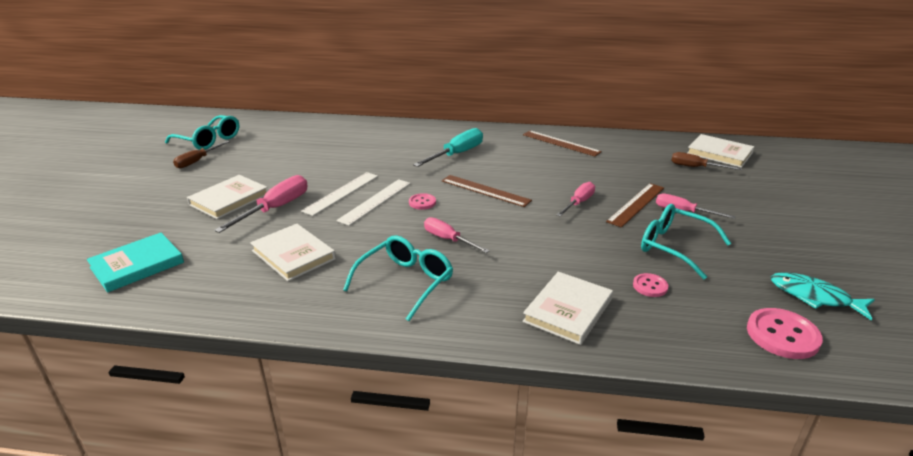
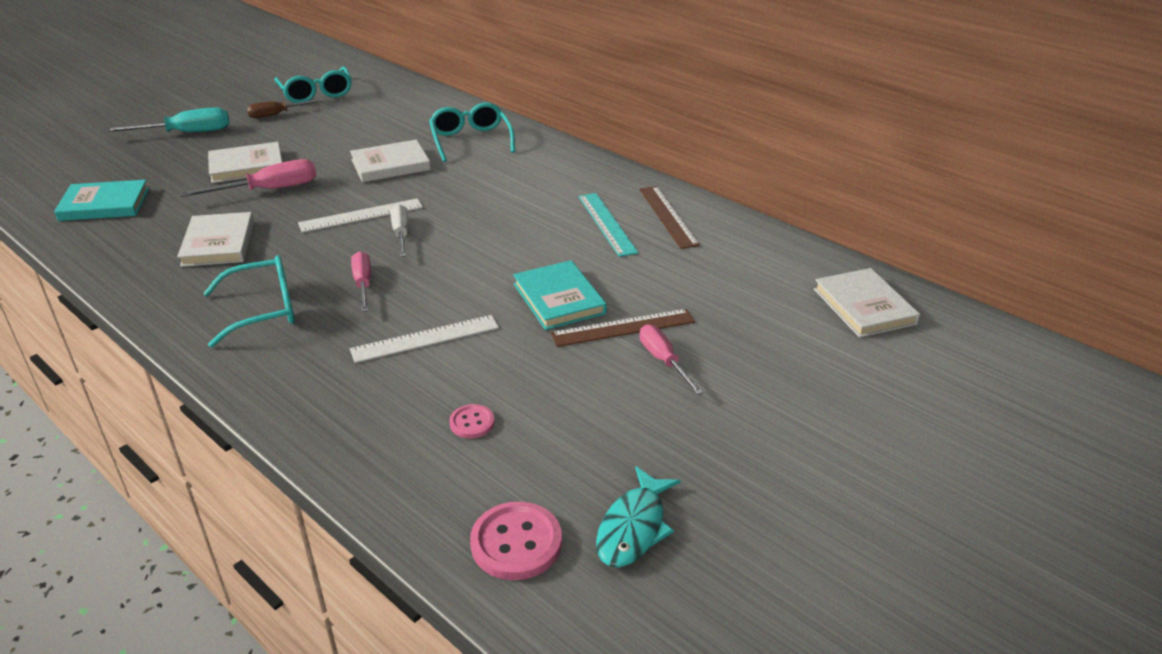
camera: 35 degrees right, 5 degrees up
(341, 193) = (345, 194): white ruler -> white ruler (425, 339)
(422, 202) = (401, 234): pink button -> white screwdriver
(457, 154) = (523, 189): turquoise screwdriver -> turquoise screwdriver (186, 133)
(485, 190) = (484, 244): brown ruler -> none
(536, 157) = (607, 223): none -> turquoise ruler
(568, 310) = (353, 406): white book -> white book (390, 165)
(578, 203) = (559, 299): pink screwdriver -> turquoise book
(674, 247) = (576, 395): turquoise glasses -> turquoise glasses (471, 140)
(695, 167) = (790, 312): brown screwdriver -> none
(814, 297) = (633, 528): turquoise fish -> turquoise fish turned 135 degrees counterclockwise

